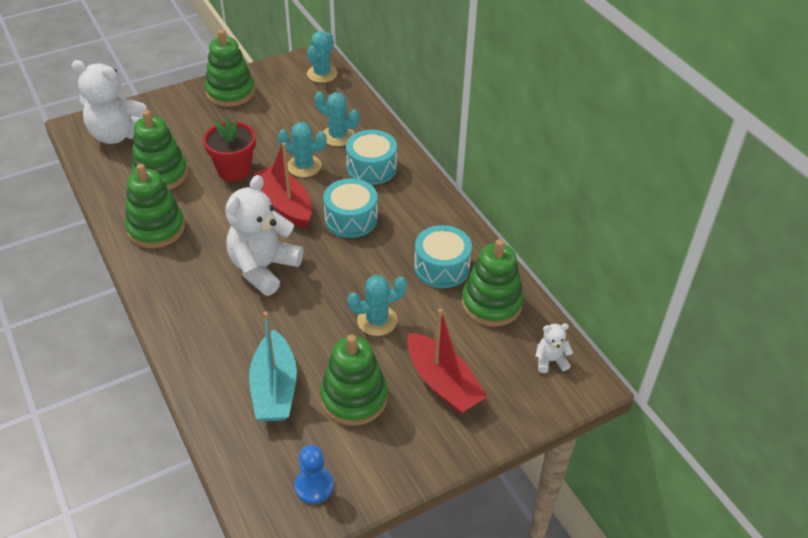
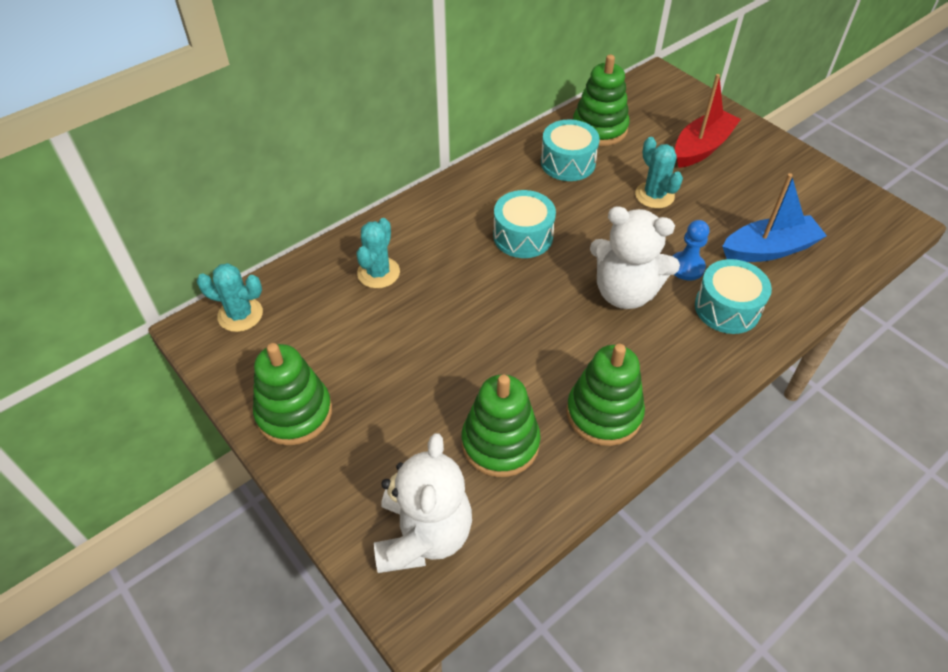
camera: 100 degrees left, 5 degrees up
(234, 170) = (469, 362): red flower pot -> none
(274, 388) = (769, 249): turquoise boat -> blue boat
(285, 204) = (518, 296): red boat -> none
(304, 166) = (444, 293): turquoise cactus -> none
(314, 486) = (845, 205): blue pawn -> blue pawn (686, 267)
(354, 398) = (748, 196): green stacking toy -> none
(371, 168) = (432, 233): turquoise drum -> turquoise drum (727, 308)
(550, 361) = (646, 94): white teddy bear -> none

